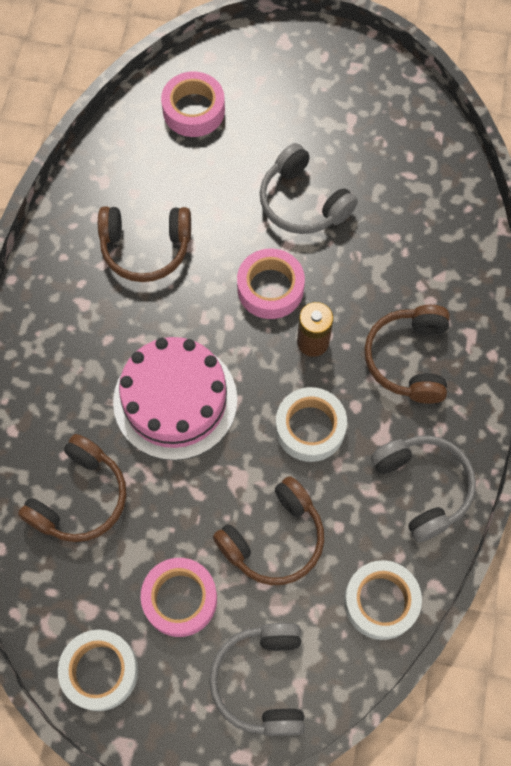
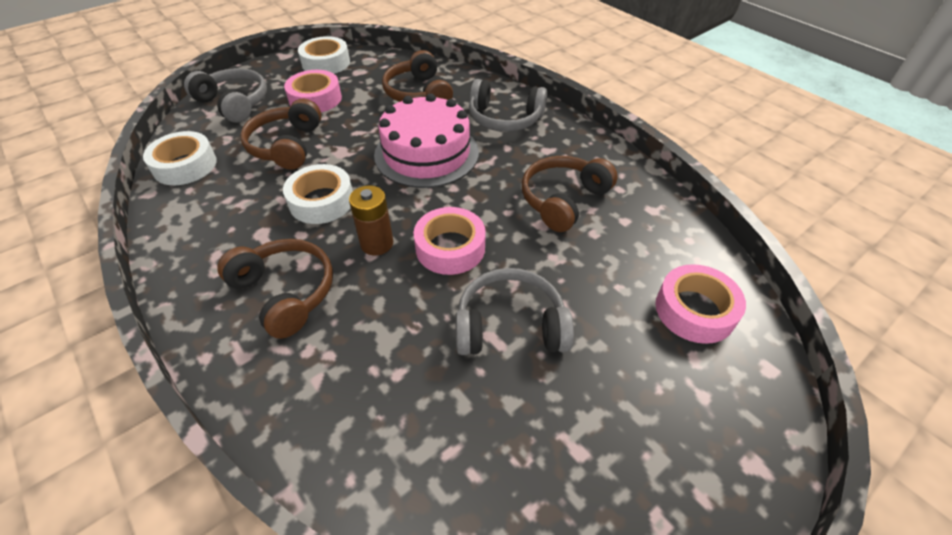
camera: 130 degrees right, 20 degrees down
(423, 487) = (200, 230): grey headphones -> grey headphones (504, 119)

